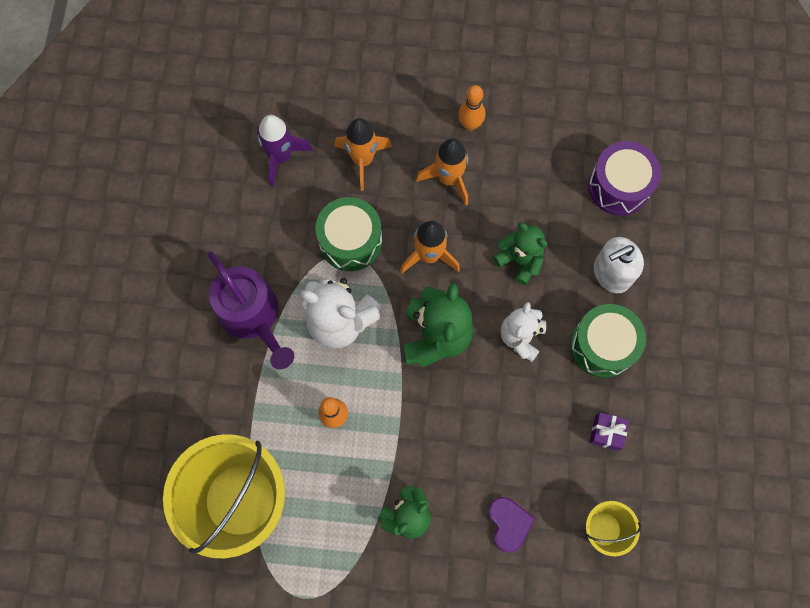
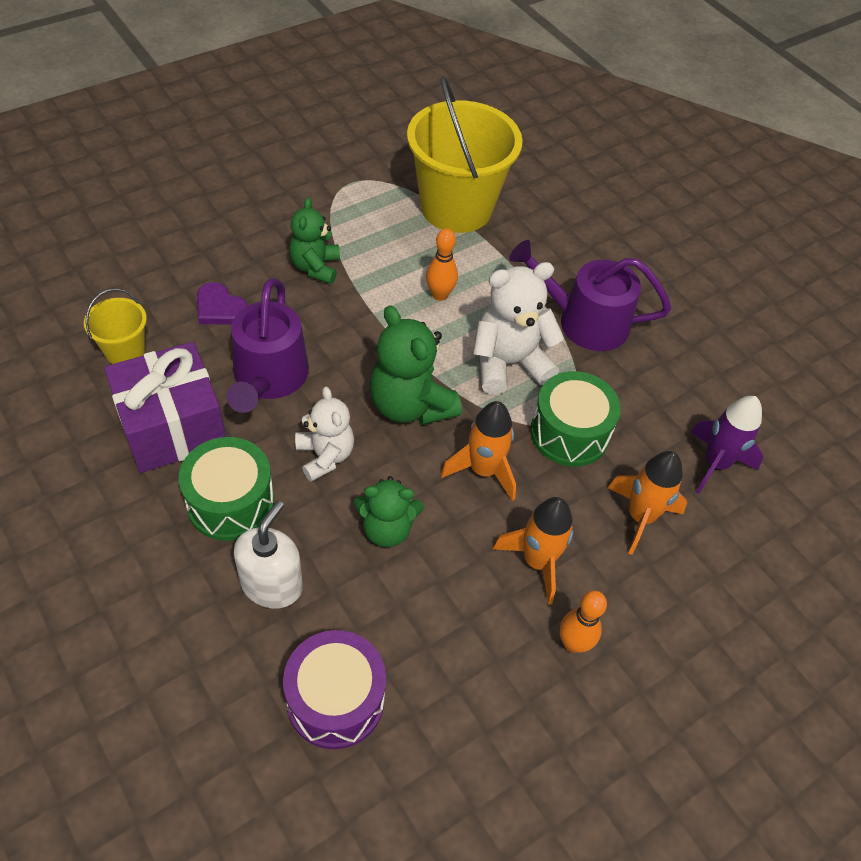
camera: 135 degrees right, 20 degrees down
(515, 429) = (269, 377): none -> purple watering can
(606, 433) = (172, 426): purple gift -> purple gift, size x2.42

